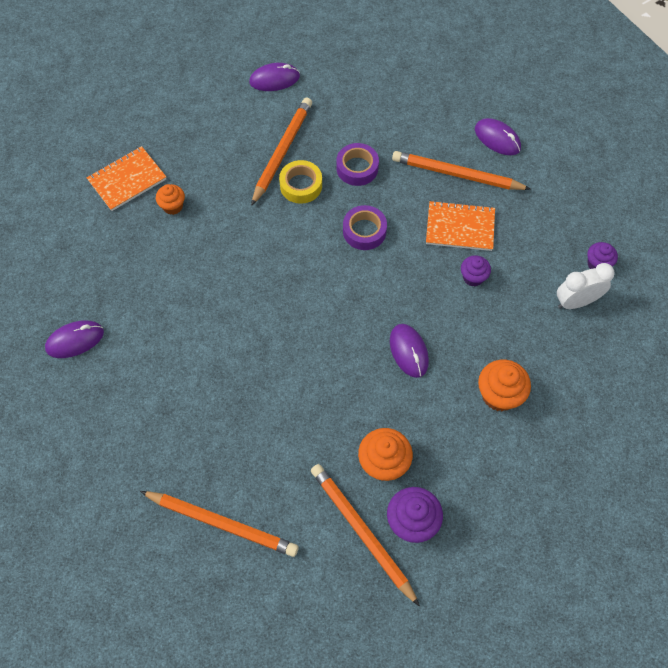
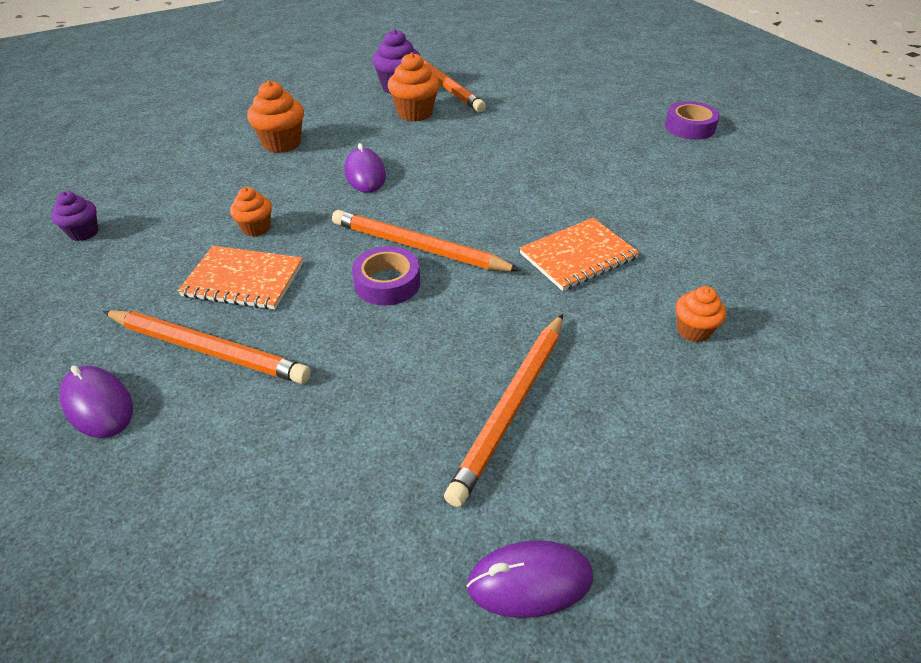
camera: 175 degrees left, 20 degrees down
(75, 340) = (767, 199): purple mouse -> none
(127, 180) = (791, 375): orange notebook -> orange notebook (578, 256)
(222, 523) = (565, 92): orange pencil -> orange pencil (418, 247)
(301, 185) = (479, 348): yellow tape -> none
(357, 168) = (376, 370): purple tape -> purple tape (690, 127)
(473, 277) = (256, 228): purple cupcake -> orange cupcake
(576, 302) = (143, 202): white clock -> none

